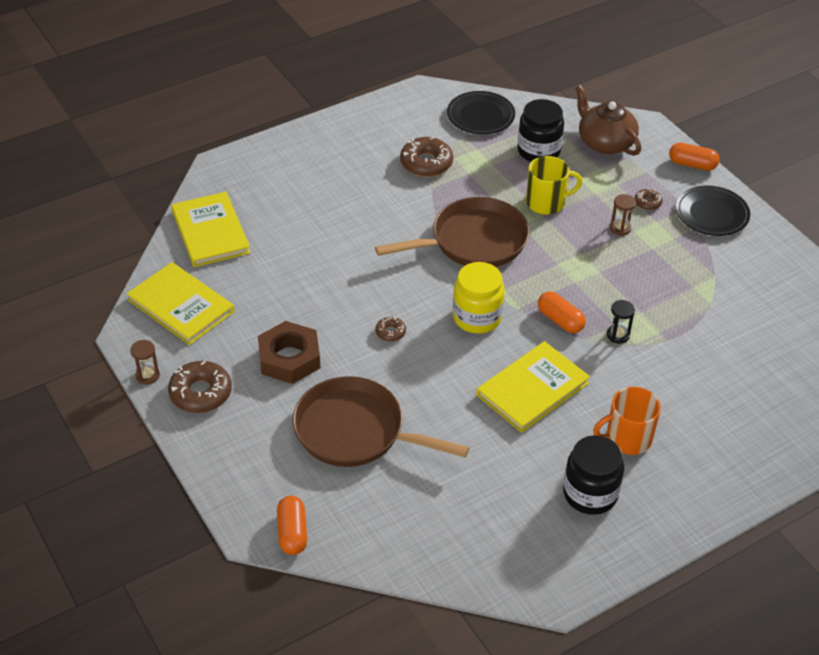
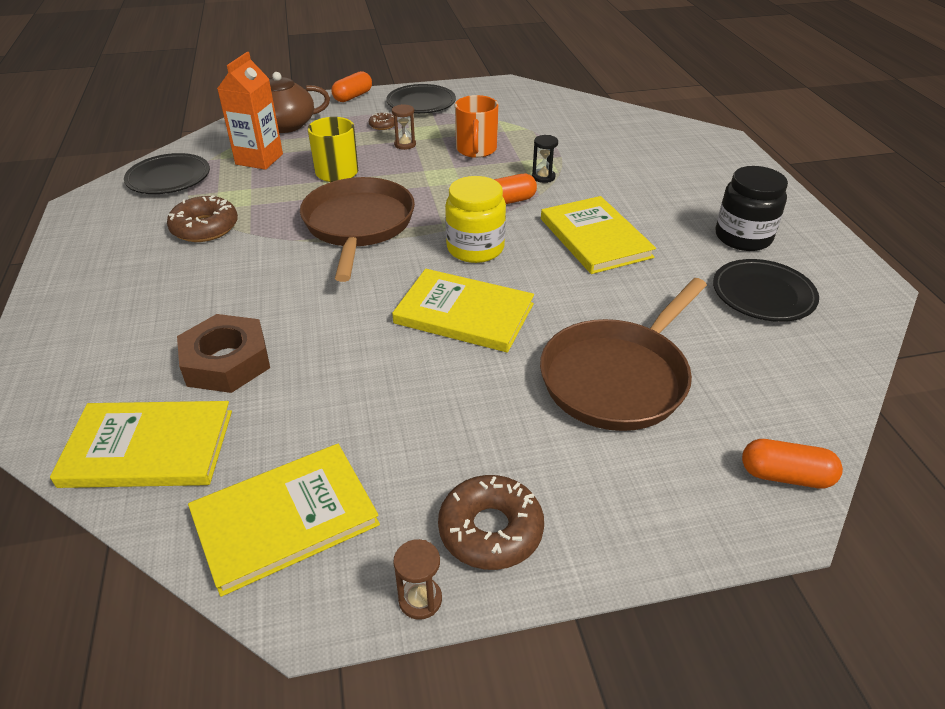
camera: 70 degrees left, 5 degrees down
(289, 358) = (464, 412): brown nut -> brown nut (226, 361)
(390, 332) = (464, 313): brown donut -> yellow book
(502, 512) = (763, 295): none -> black plate
(538, 151) = (259, 159): black jar -> orange carton
(627, 438) = (676, 202): orange mug -> orange mug (476, 149)

